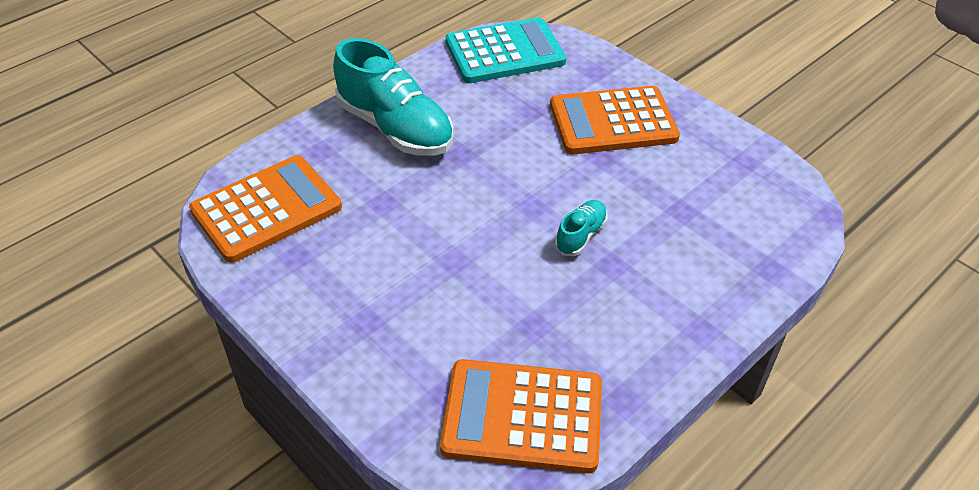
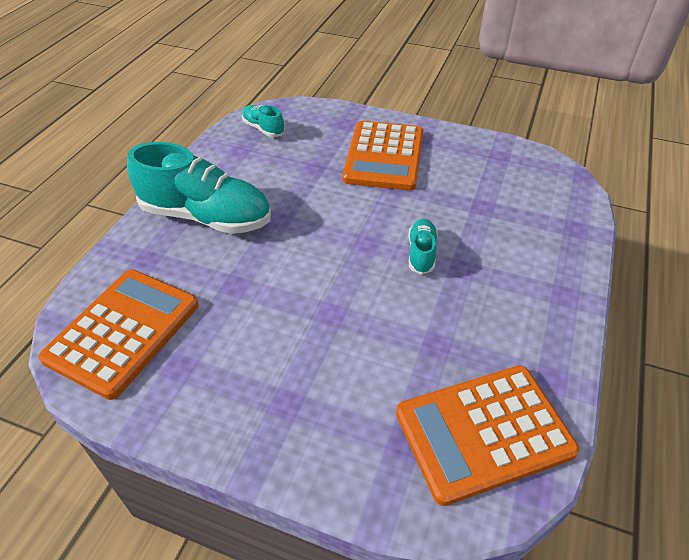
camera: 25 degrees left, 0 degrees up
(505, 52) = (263, 129): turquoise calculator -> turquoise shoe
(613, 122) = (384, 156): orange calculator -> orange calculator turned 45 degrees counterclockwise

